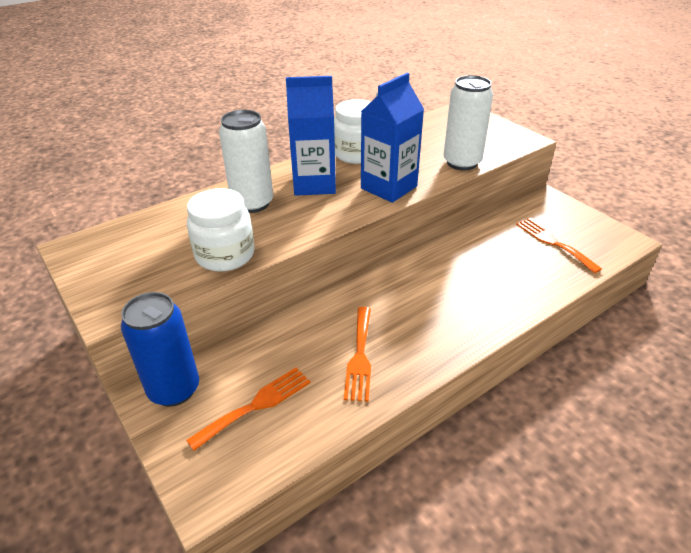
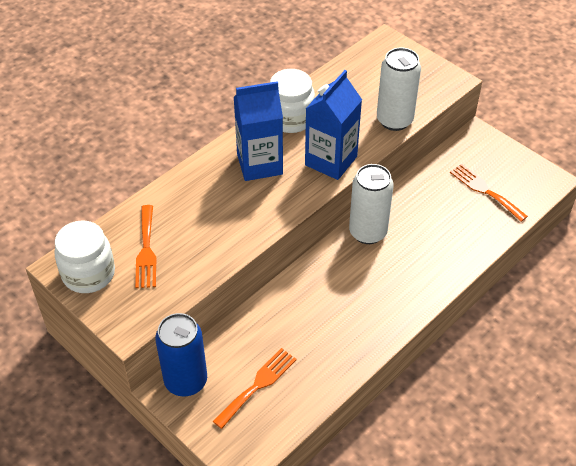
camera: 10 degrees left, 10 degrees up
(225, 255) = (204, 258): white jar -> white jar (88, 274)
(252, 203) = (208, 195): white can -> white can (368, 232)
(359, 356) = (331, 331): orange fork -> orange fork (146, 250)

